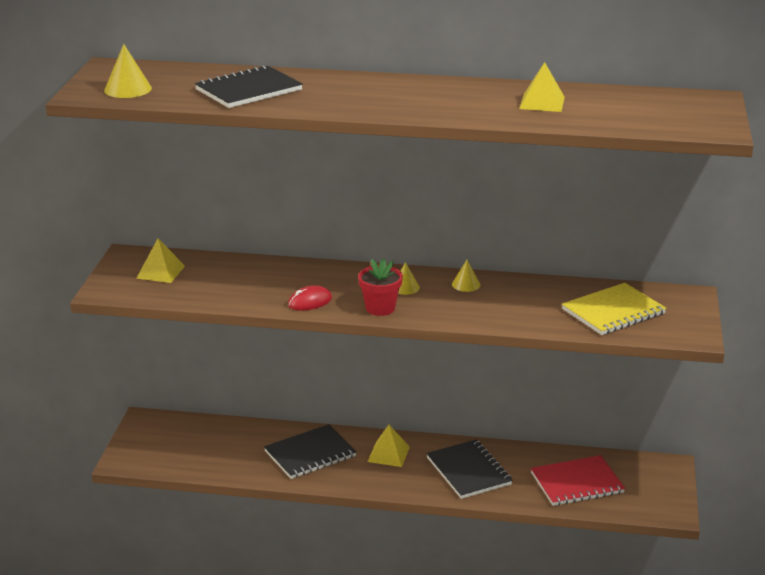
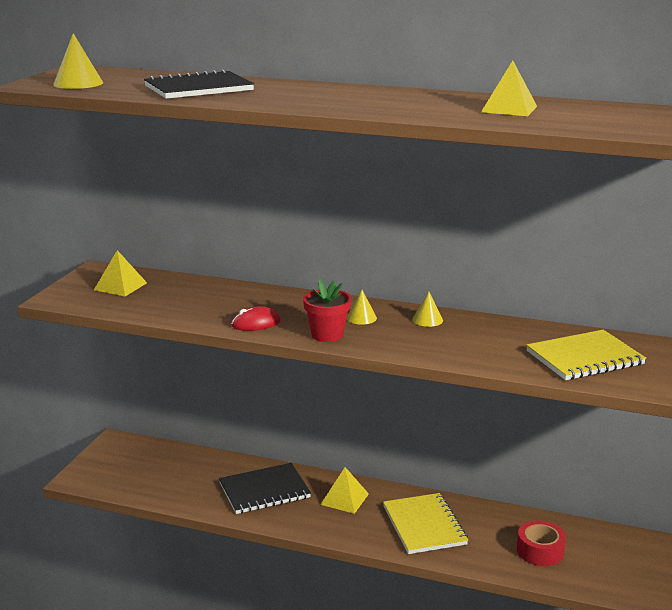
camera: 10 degrees right, 5 degrees down
(469, 471) = (424, 525): black notebook -> yellow notebook
(577, 483) = (540, 551): red notebook -> red tape

